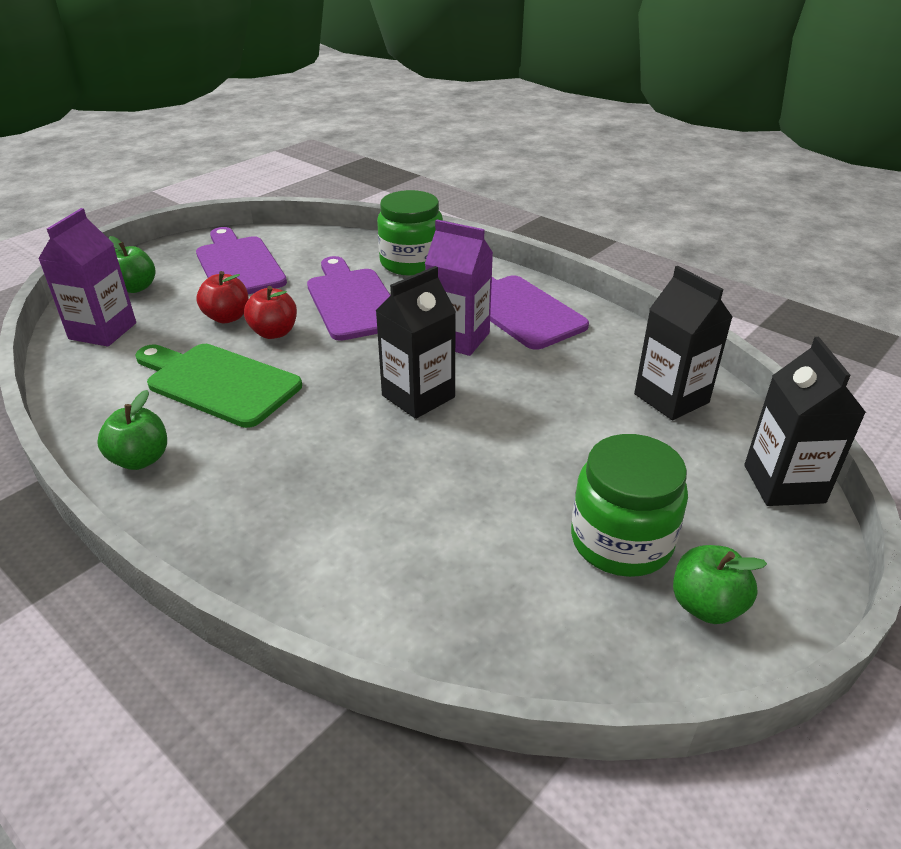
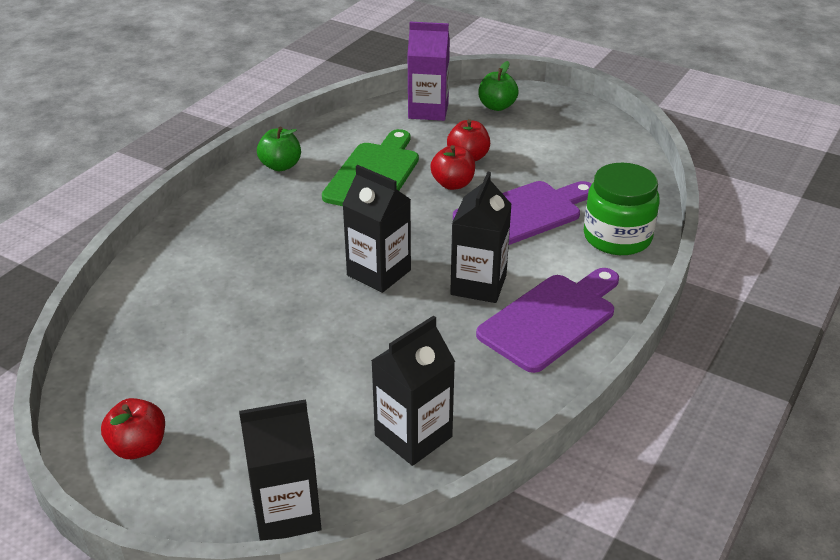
camera: 80 degrees right, 0 degrees up
(239, 265) = (559, 143): purple cutting board -> none
(458, 339) = (478, 285): purple carton -> black carton
(621, 541) = (207, 399): green jar -> none
(706, 605) = (138, 447): green apple -> red apple

